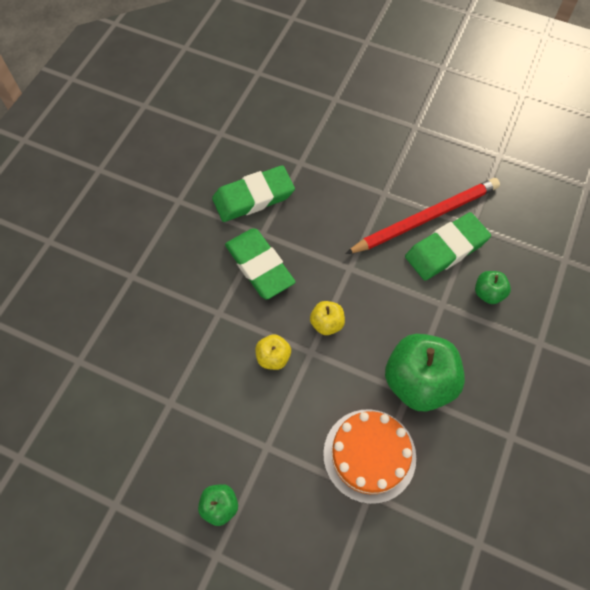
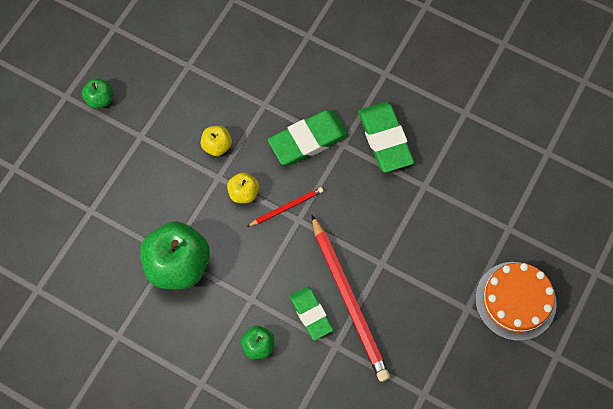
camera: 95 degrees right, 5 degrees up
(338, 280) = (286, 207): none -> red pencil
(369, 455) = (121, 214): orange cake -> orange cake (515, 300)
(446, 249) = (311, 314): green eraser -> green eraser, size x0.65

